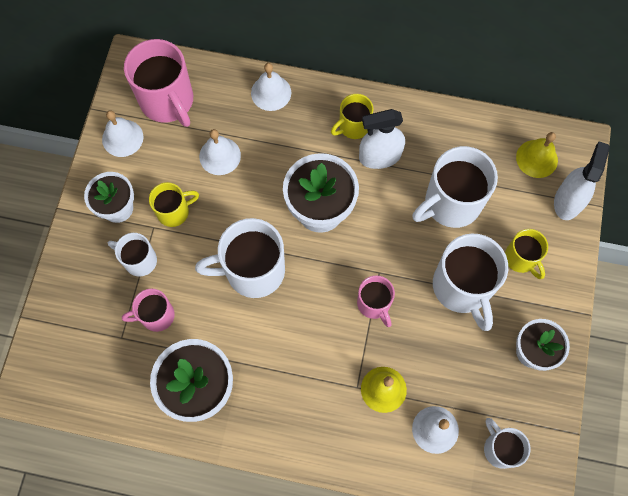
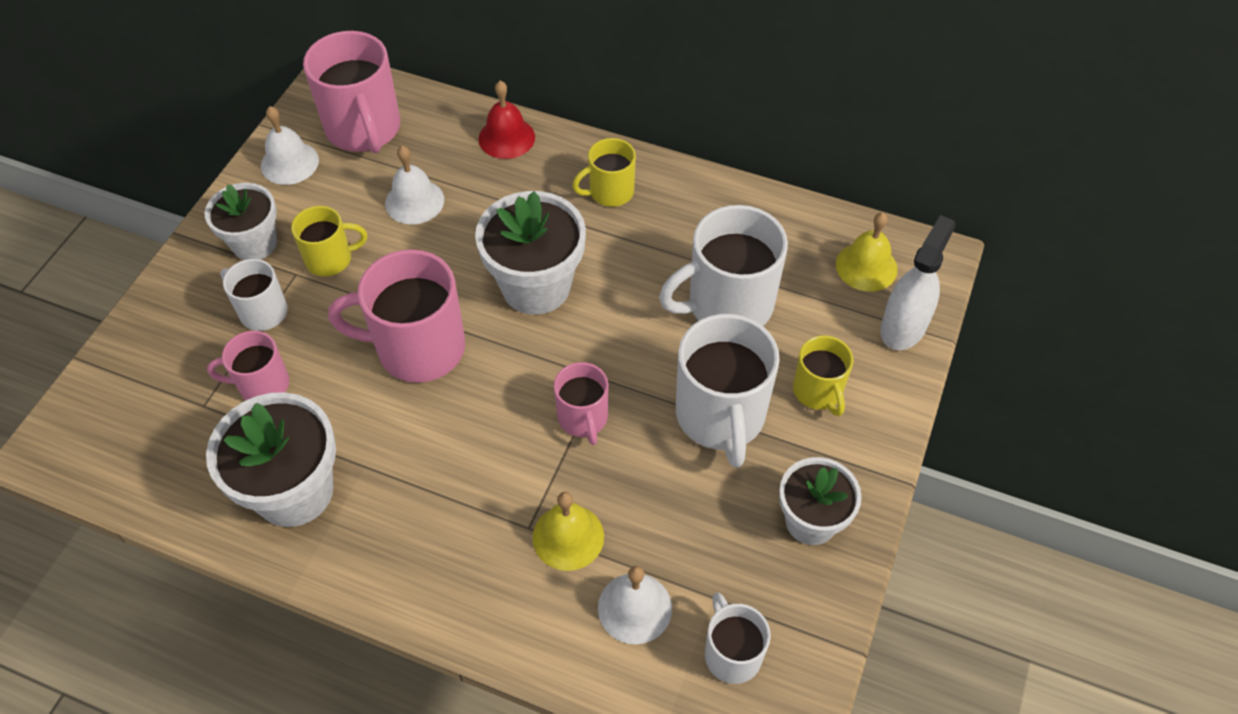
camera: 10 degrees right, 15 degrees down
(253, 271) = (418, 348): white mug -> pink mug
(271, 92) = (506, 138): white bell -> red bell
(380, 156) = (638, 233): white spray bottle -> none

